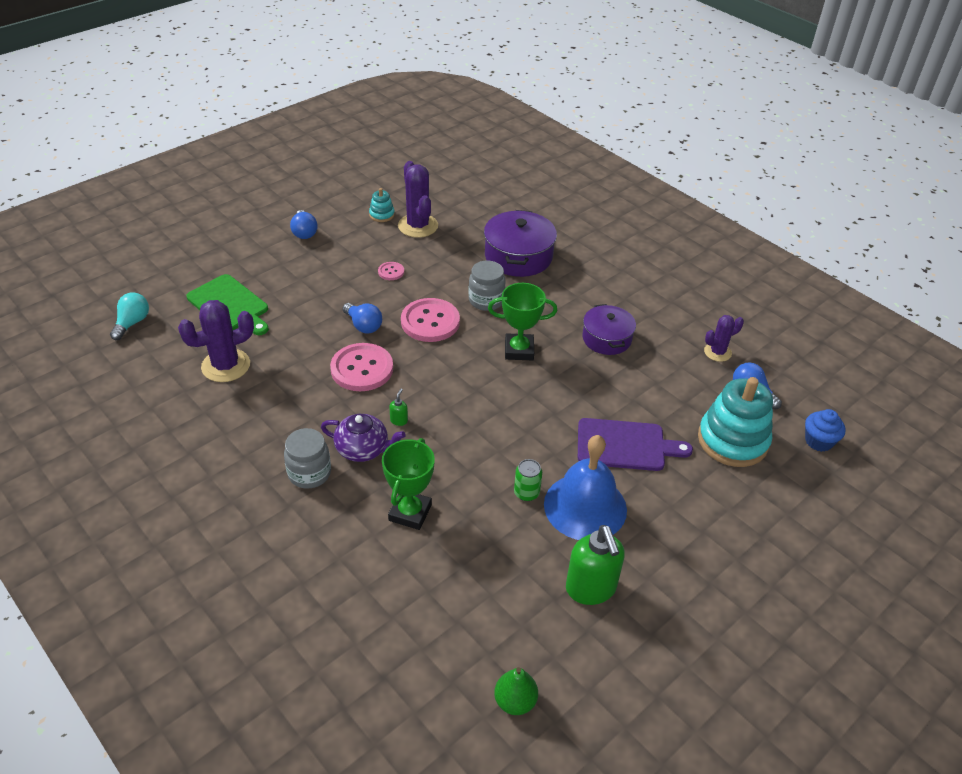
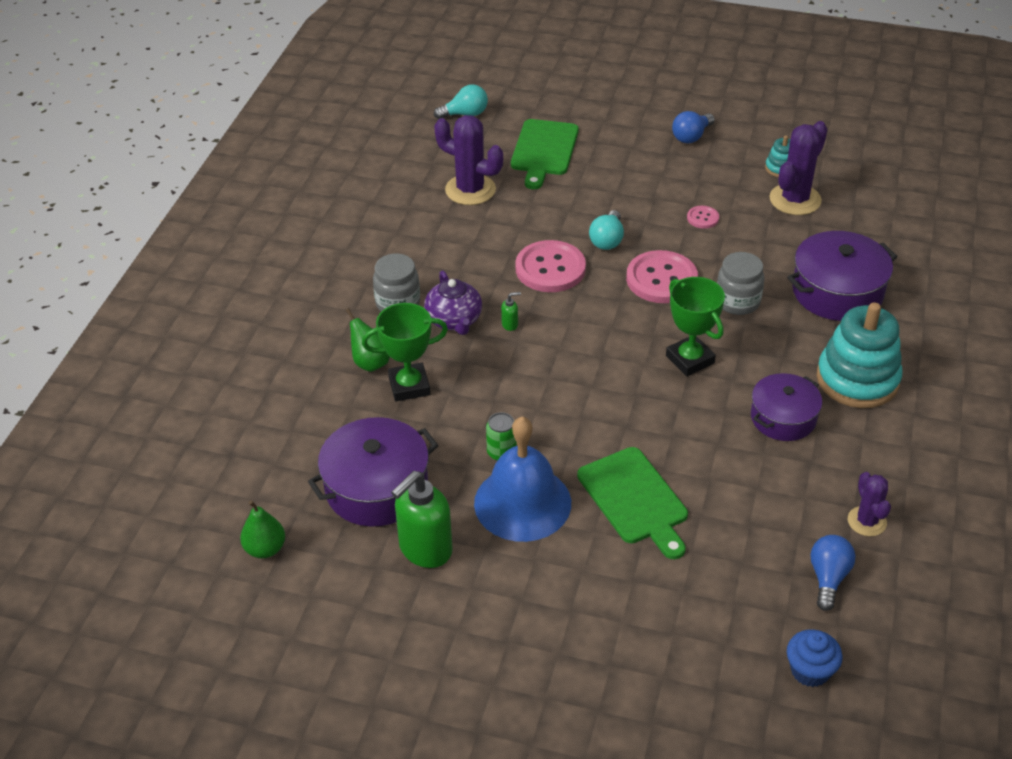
camera: 60 degrees right, 0 degrees up
(361, 525) = (370, 363): none -> green pear
(363, 325) = (607, 240): blue light bulb -> turquoise light bulb
(504, 588) = (376, 488): none -> purple pot
(625, 445) = (635, 499): purple cutting board -> green cutting board
(717, 352) = (866, 521): purple cactus -> purple cactus turned 45 degrees clockwise
(732, 440) = (731, 588): turquoise stacking toy -> turquoise stacking toy (857, 379)

